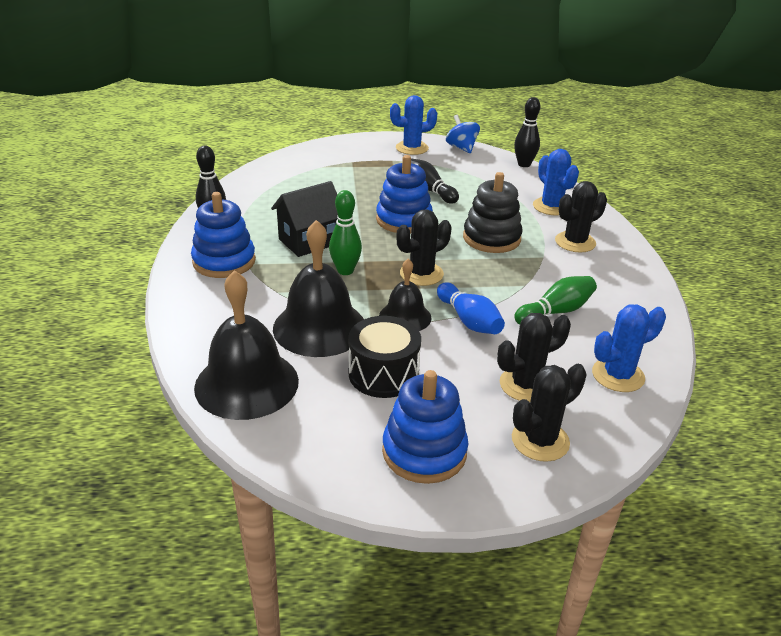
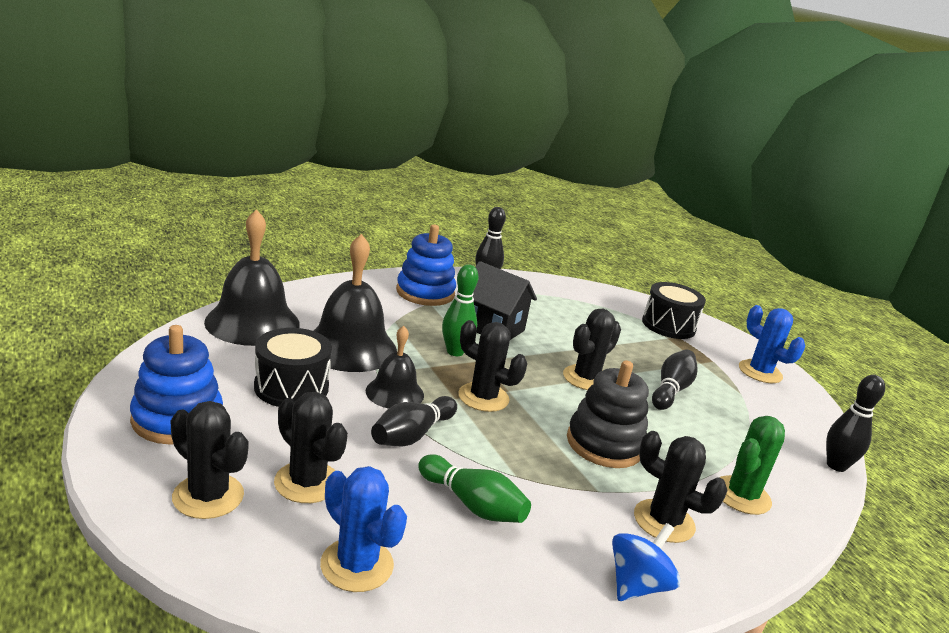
camera: 65 degrees right, 10 degrees down
(333, 159) = (668, 325): none -> black drum
(404, 220) = (586, 378): blue stacking toy -> black cactus
(461, 148) = (811, 409): blue spinning top -> blue spinning top (637, 585)
(469, 320) = (412, 435): blue bowling pin -> black bowling pin
(551, 207) = (741, 495): blue cactus -> green cactus

